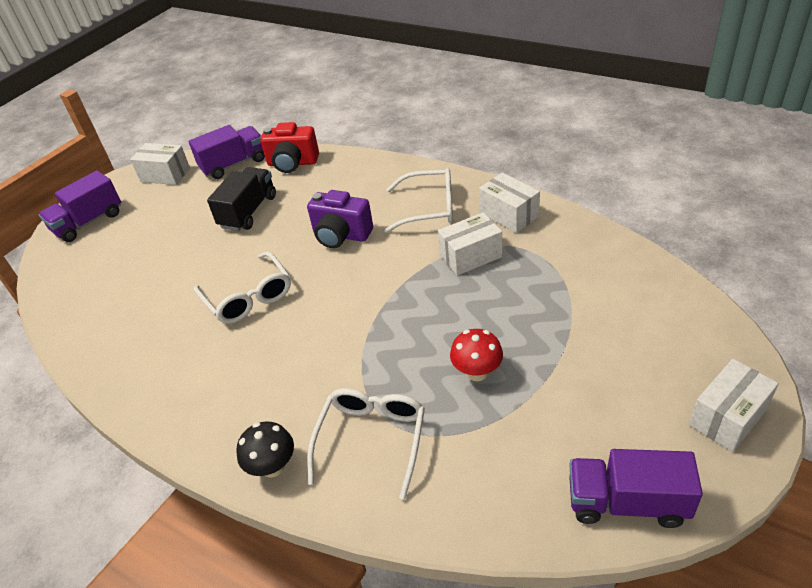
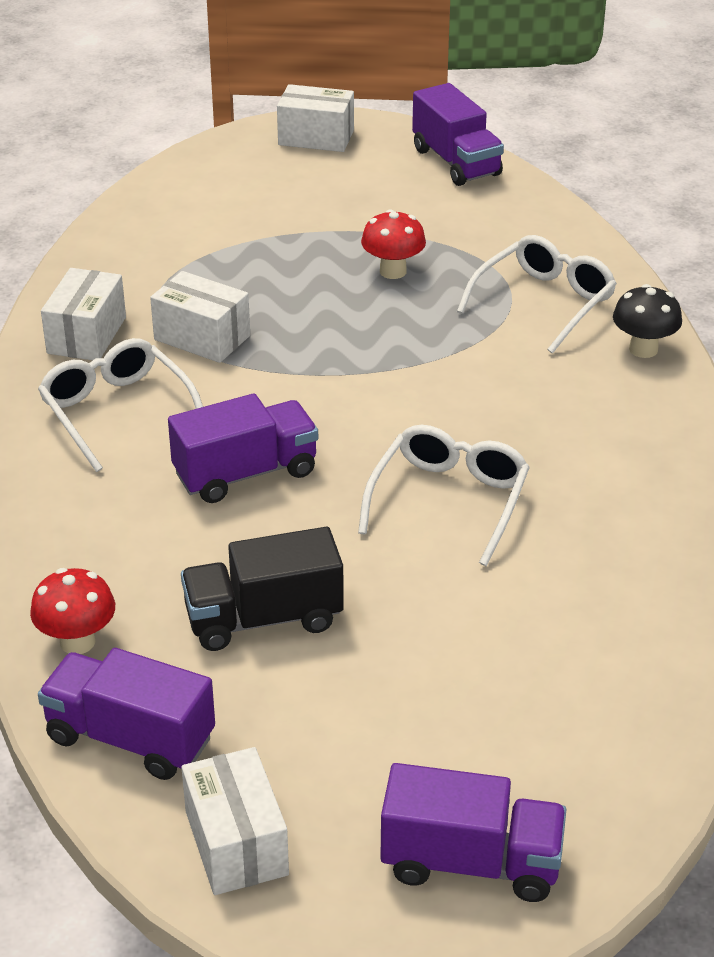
camera: 130 degrees left, 5 degrees down
(292, 163) = (77, 642): red camera -> red mushroom
(341, 235) = (245, 473): purple camera -> purple truck
(371, 440) = (544, 303): white glasses -> white glasses turned 150 degrees clockwise

